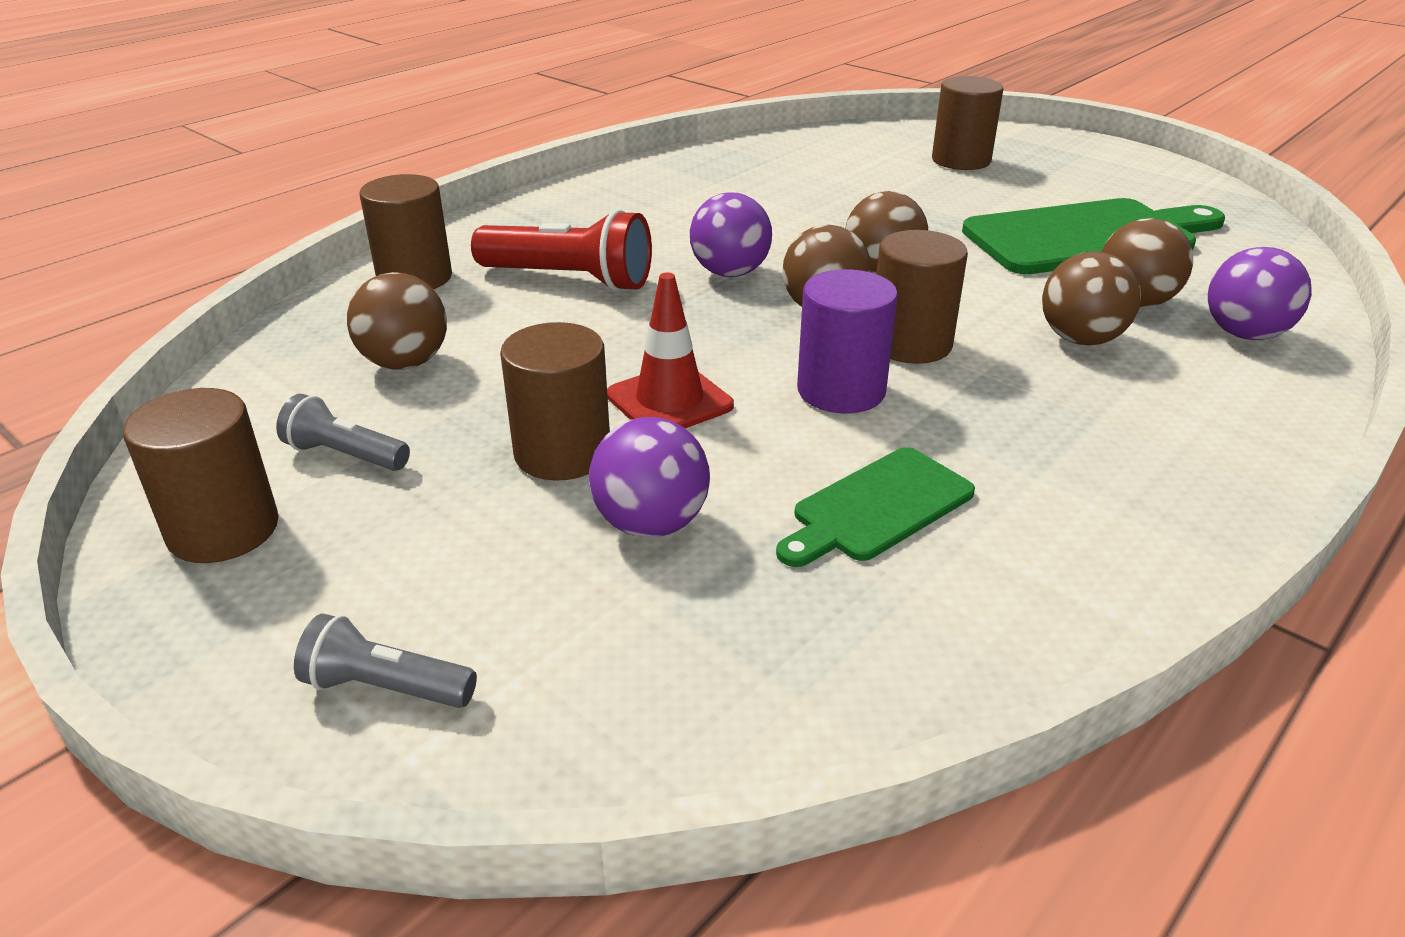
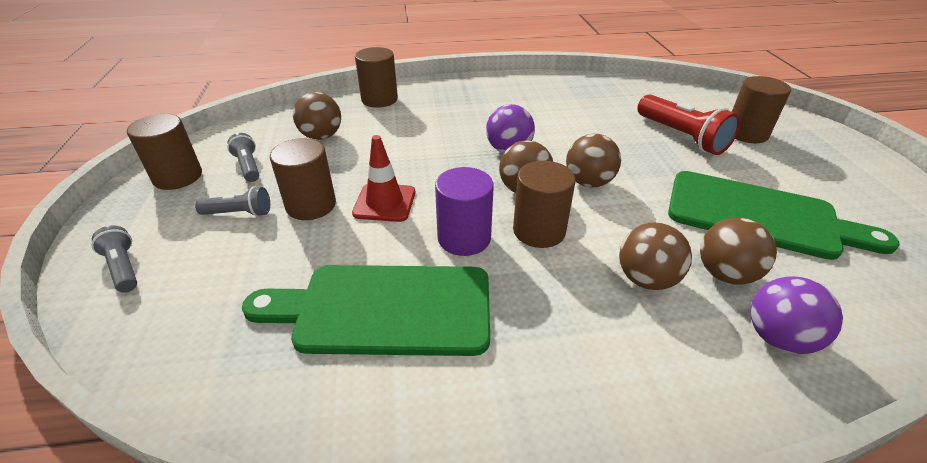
camera: 40 degrees right, 5 degrees up
(458, 518) = (239, 213): none -> grey flashlight
(569, 280) = (434, 124): red flashlight -> red flashlight (681, 137)
(651, 524) = (290, 257): purple ball -> none
(878, 508) = (384, 309): green cutting board -> green cutting board, size x1.78

